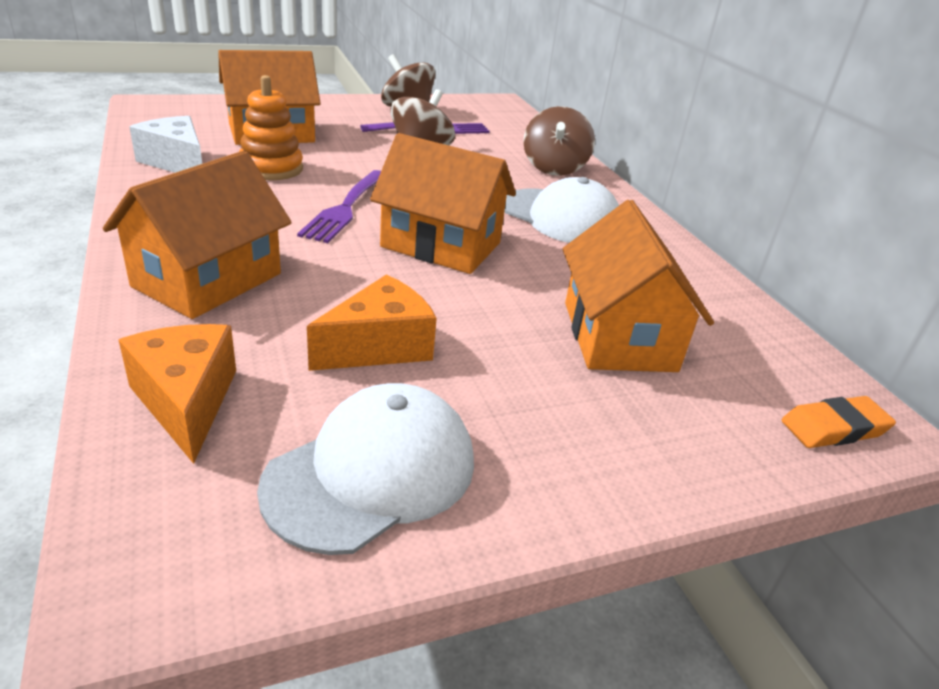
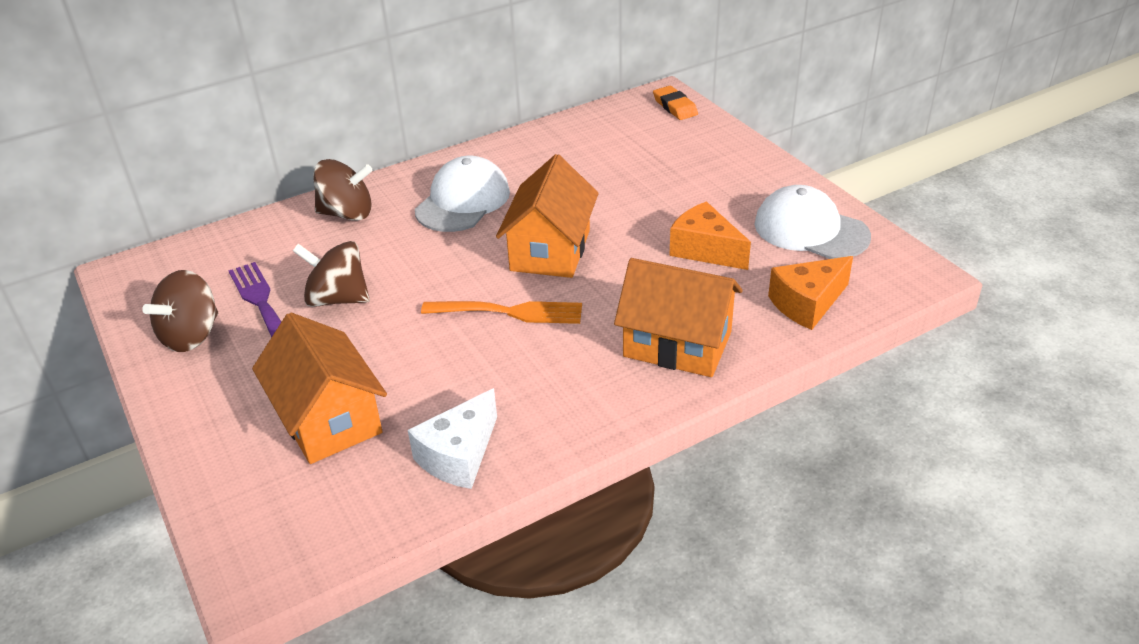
camera: 95 degrees left, 5 degrees up
(271, 168) = (439, 383): orange stacking toy -> none
(345, 208) = (509, 312): purple fork -> orange fork
(619, 336) = (631, 168): orange house -> none

